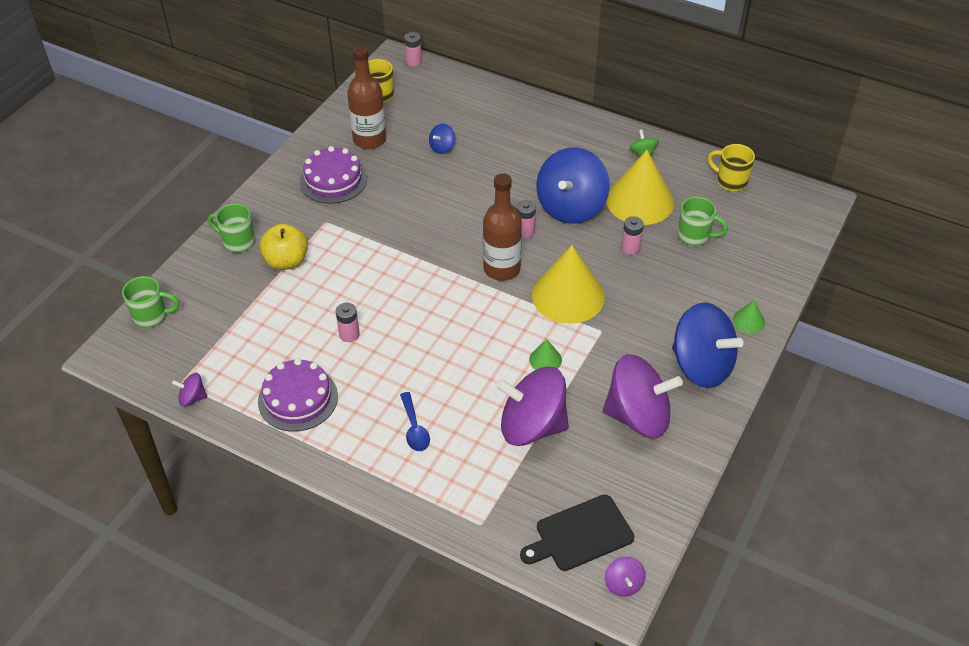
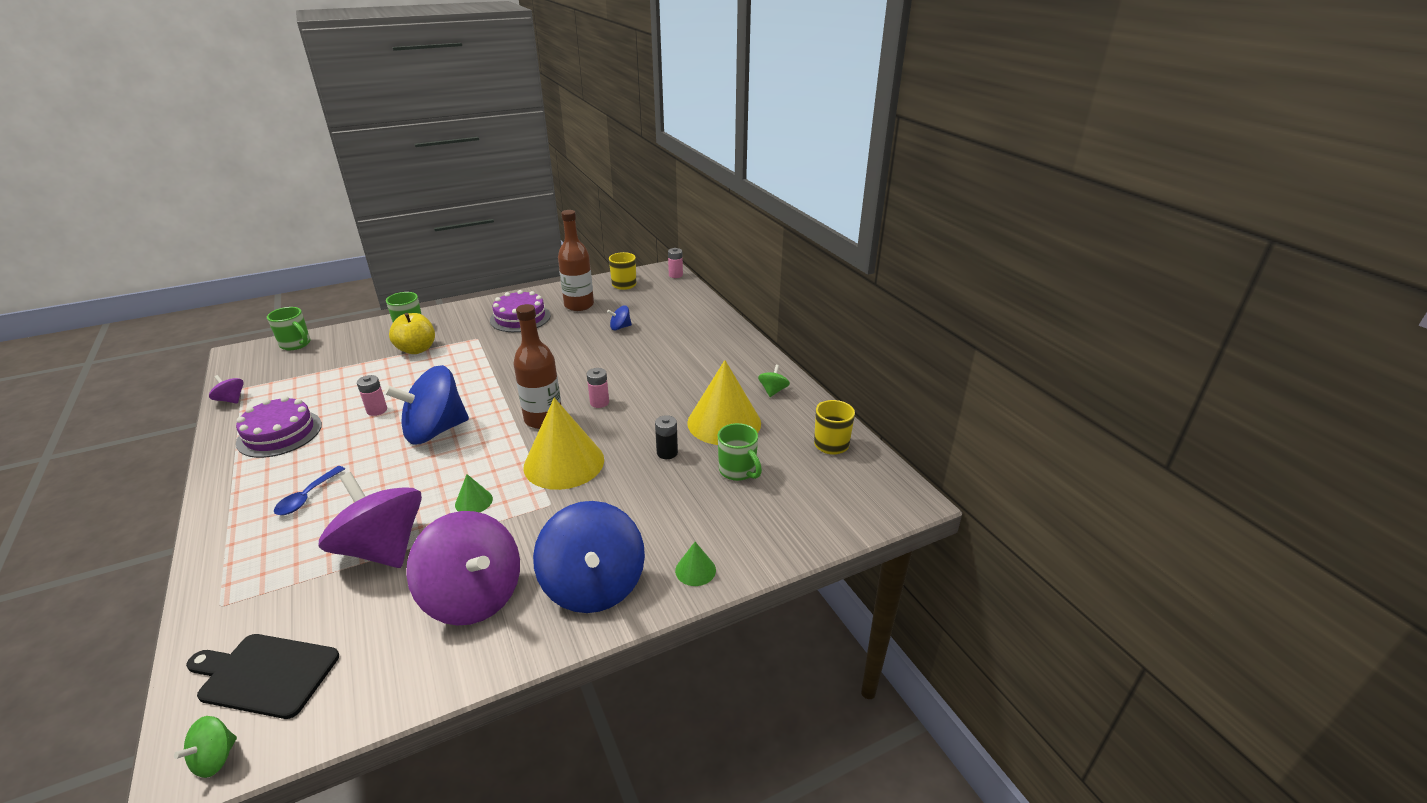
camera: 35 degrees right, 15 degrees down
(571, 207) = (659, 402): blue spinning top -> blue spinning top (435, 431)
(623, 584) = (215, 758): purple spinning top -> green spinning top
(630, 248) = (667, 453): pink battery -> black battery

